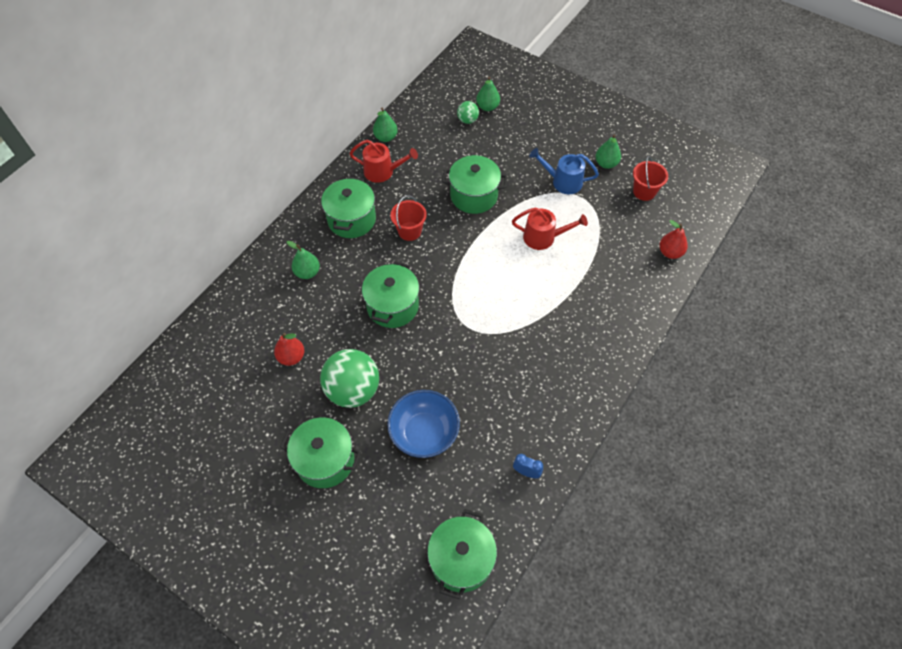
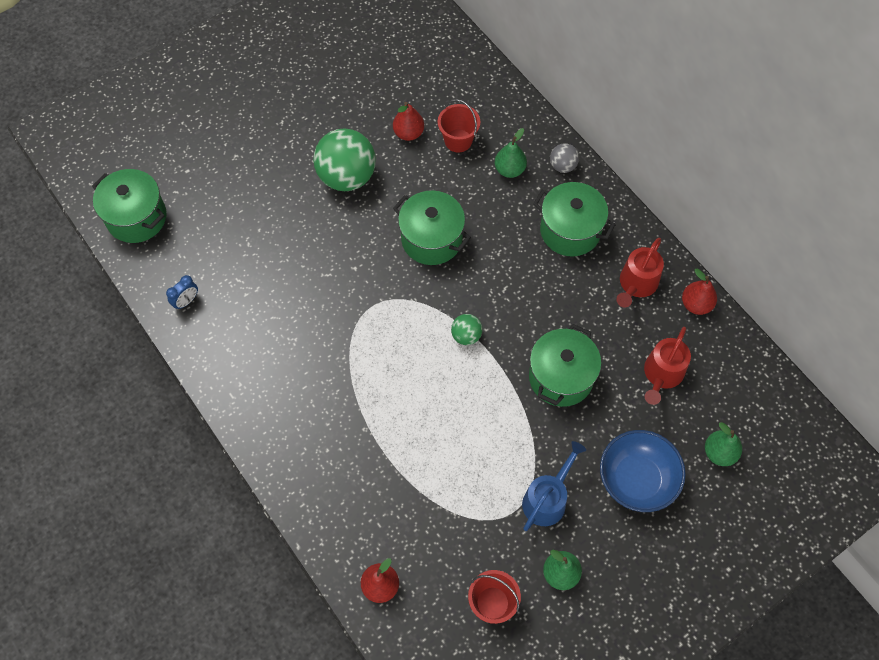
camera: 110 degrees right, 5 degrees up
(292, 238) = (563, 166): none -> grey ball
(325, 460) = (284, 136): green pot -> none
(386, 137) = (696, 304): green pear -> red pear
(409, 231) = (530, 286): red bucket -> red bucket (458, 140)
(424, 433) = (271, 225): blue bowl -> blue bowl (637, 479)
(467, 120) = (700, 416): green ball -> green ball (466, 335)
(543, 237) = (464, 435): red watering can -> red watering can (662, 374)

